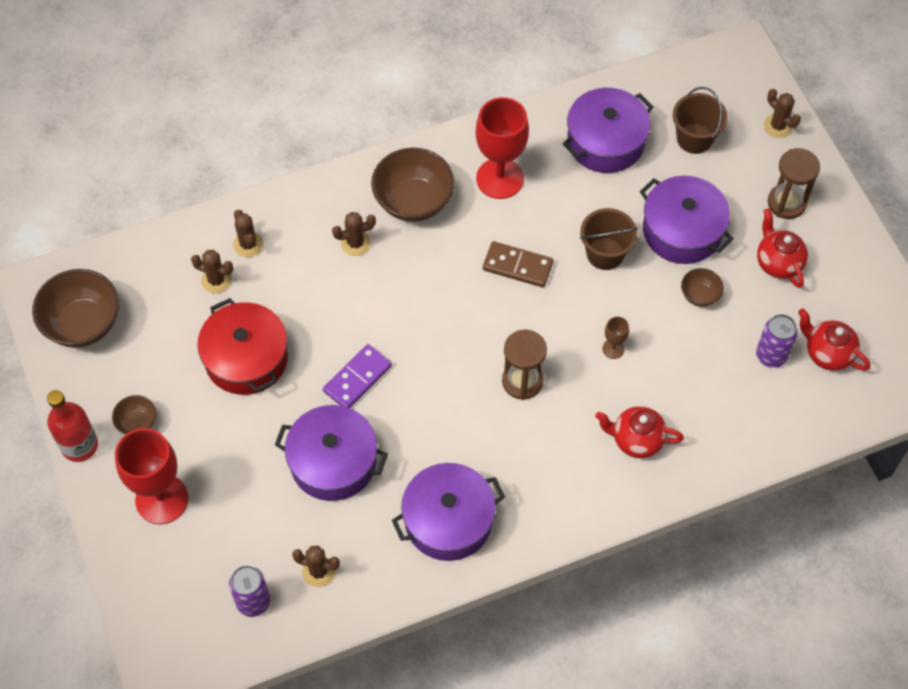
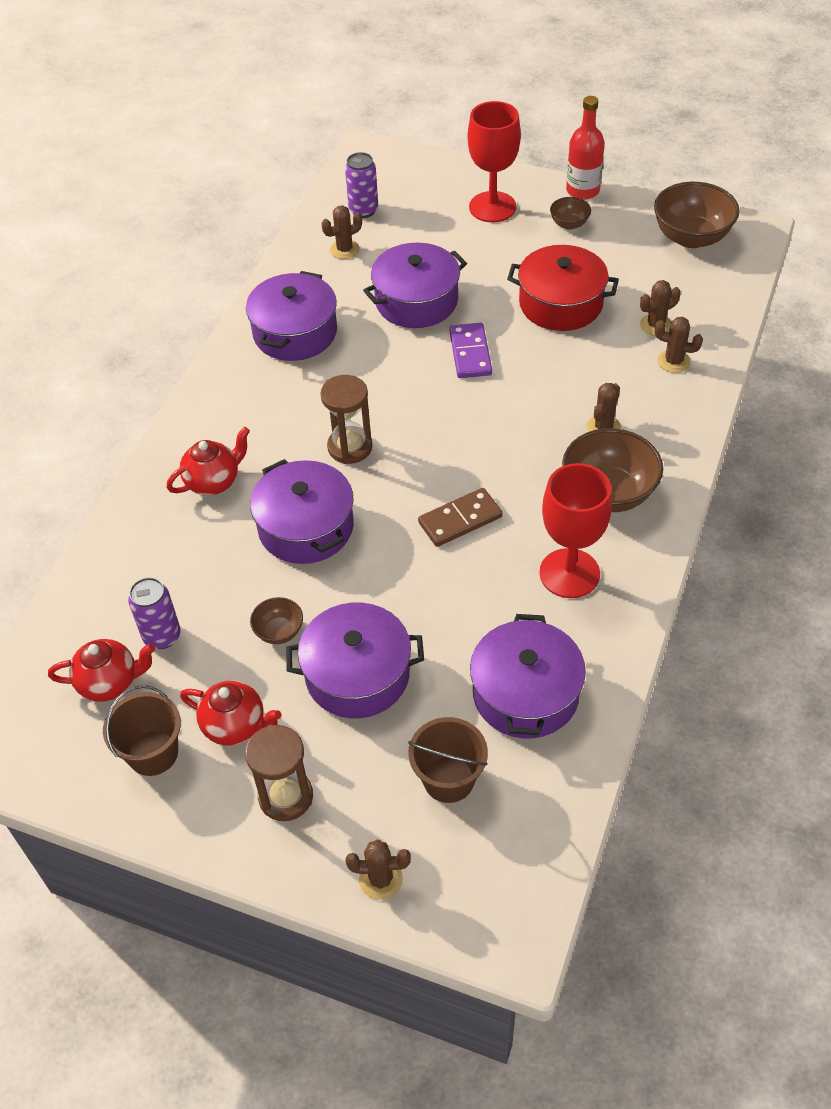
camera: 135 degrees right, 10 degrees down
(605, 253) = (401, 593): brown bucket -> brown bucket (153, 753)
(613, 349) = (306, 527): brown goblet -> purple pot

